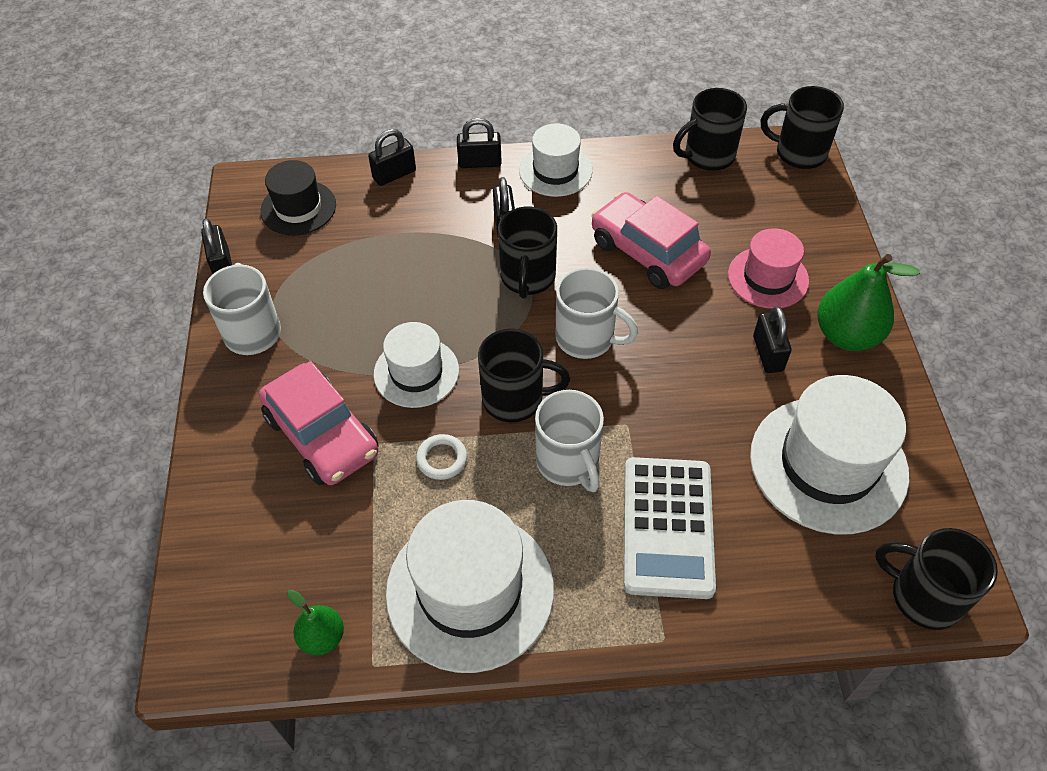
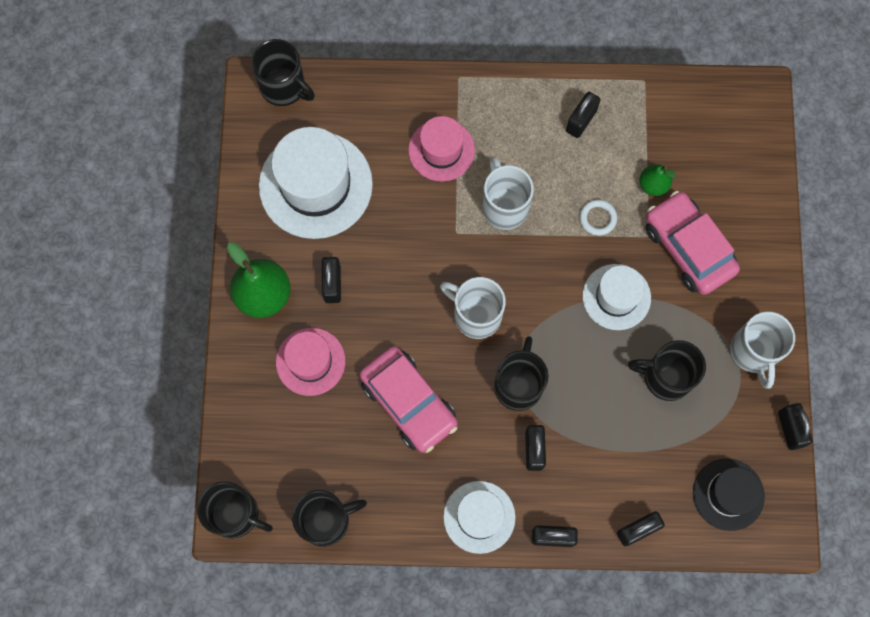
camera: 175 degrees left, 20 degrees up
(322, 637) = (677, 100): green pear -> green pear (653, 185)
(470, 590) = (581, 121): white hat -> black padlock
(515, 399) = (539, 264): black mug -> black mug (665, 377)
(668, 527) = (441, 150): white calculator -> pink hat

